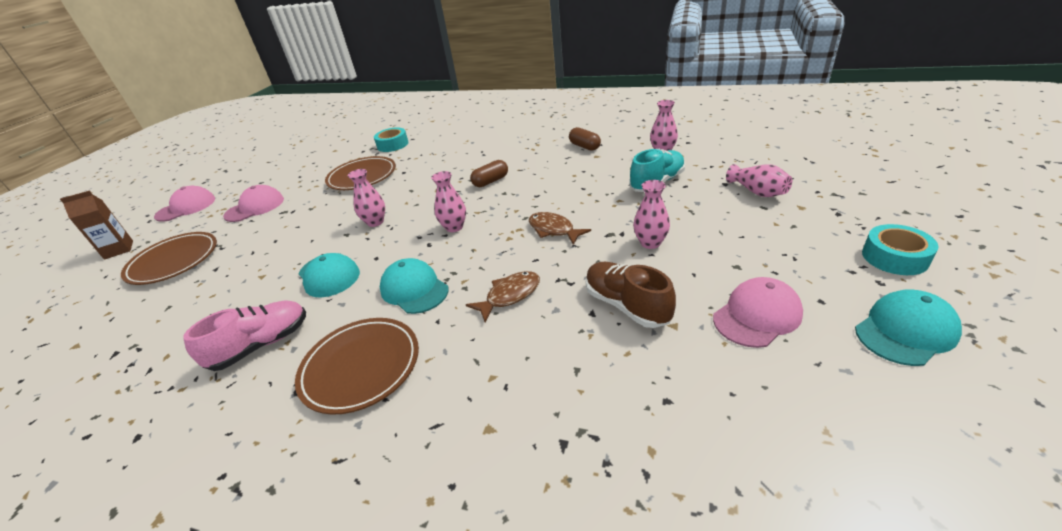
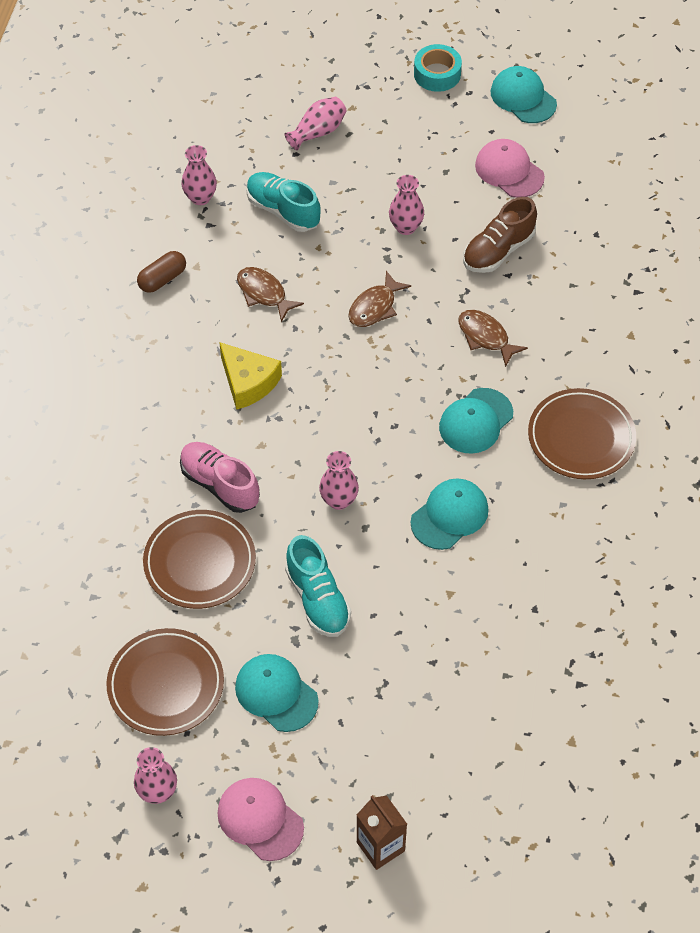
camera: 100 degrees left, 20 degrees up
(174, 261) = (414, 732): brown plate -> brown plate (166, 685)
(255, 207) = (276, 693): pink cap -> turquoise cap
(261, 345) = (560, 536): pink shoe -> pink shoe (220, 484)
(305, 218) = (317, 599): none -> turquoise shoe
(393, 145) = (80, 551): turquoise tape -> none
(454, 227) = (360, 406): pink vase -> pink vase (157, 791)
(491, 181) = (248, 382): brown capsule -> yellow cheese
(571, 181) = (264, 293): none -> brown fish

